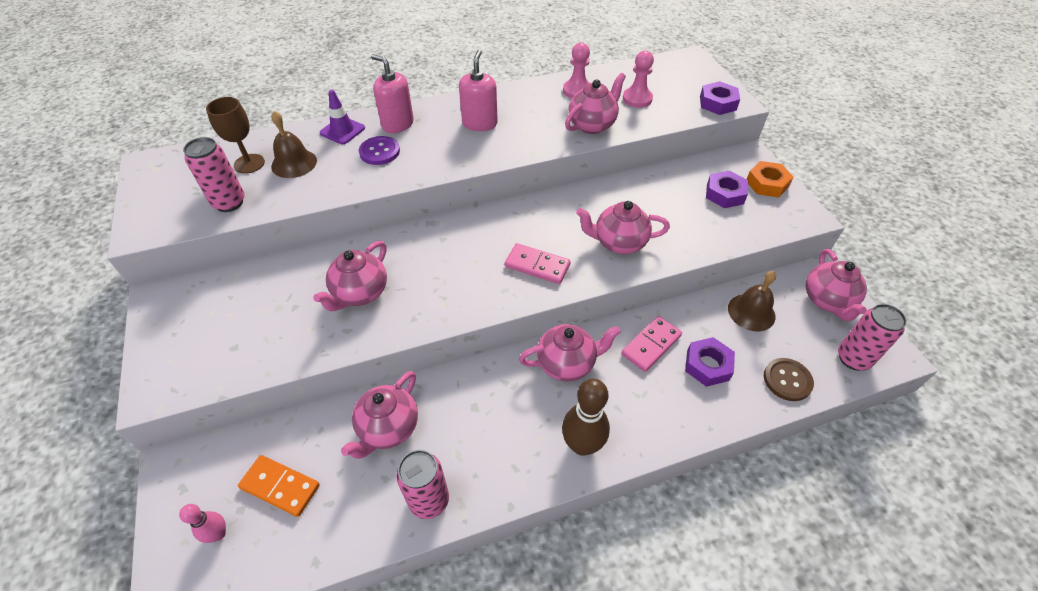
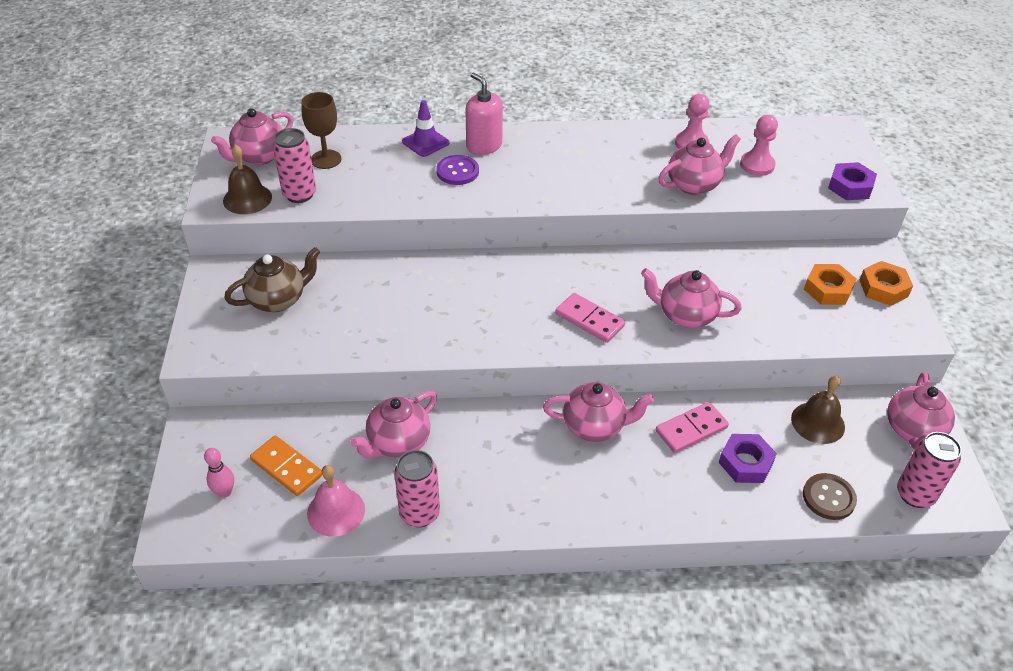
camera: 15 degrees right, 5 degrees down
(232, 312) = (278, 300): none -> brown teapot
(294, 163) = (369, 167): brown bell -> brown bell (247, 198)
(343, 522) = (336, 511): none -> pink bell
(360, 293) = (403, 308): pink teapot -> pink teapot (259, 157)
(480, 123) = (571, 161): pink soap dispenser -> none
(582, 445) = (584, 503): brown bowling pin -> none
(725, 194) = (828, 289): purple nut -> orange nut

